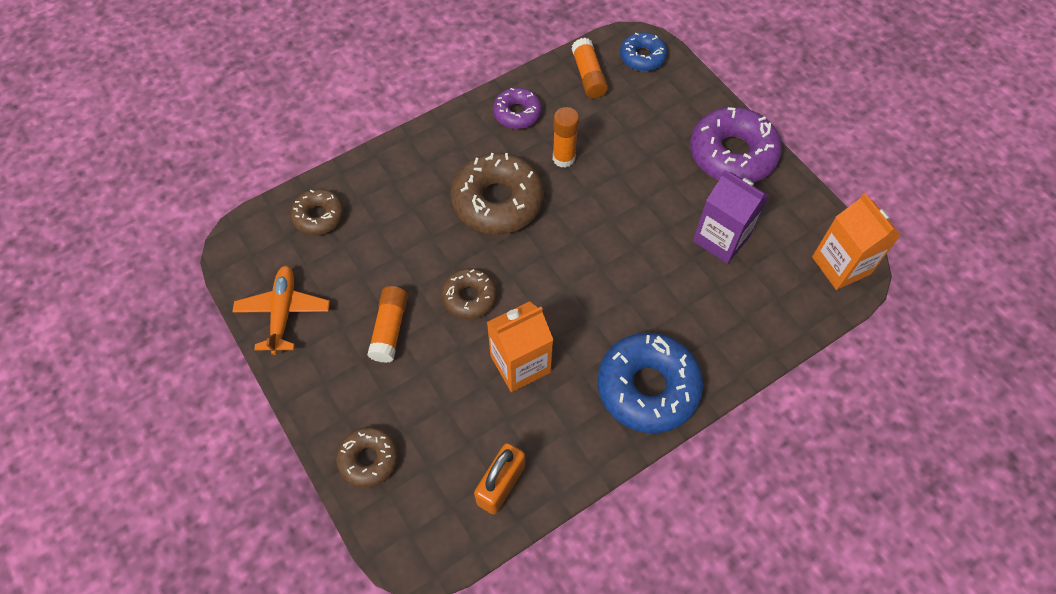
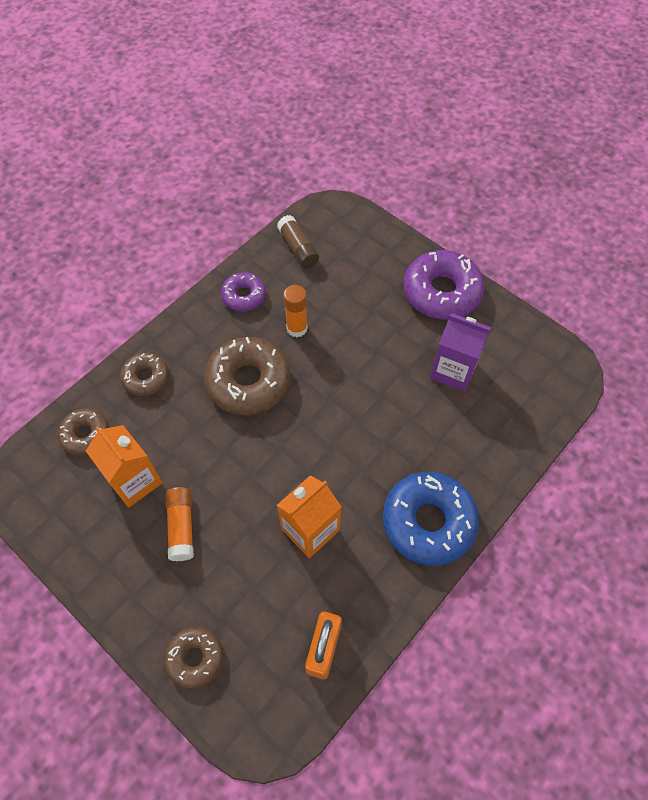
camera: 15 degrees left, 0 degrees up
(283, 312) = (75, 536): orange plane -> none
(469, 297) = (247, 478): brown donut -> brown donut (146, 378)
(588, 76) = (298, 248): orange glue stick -> brown glue stick
(642, 57) = (340, 221): blue donut -> none
(841, 265) = (559, 370): orange carton -> orange carton (134, 481)

